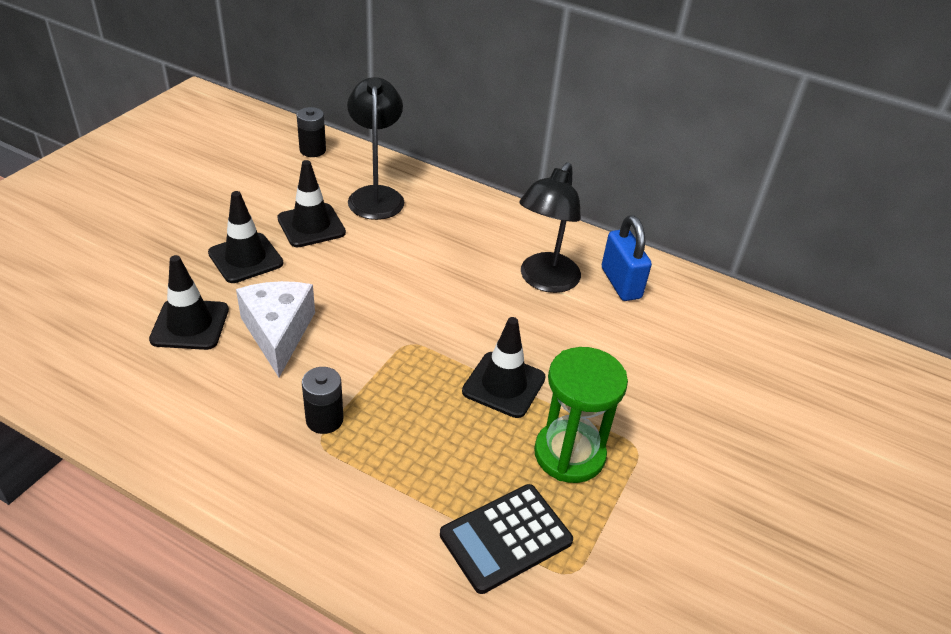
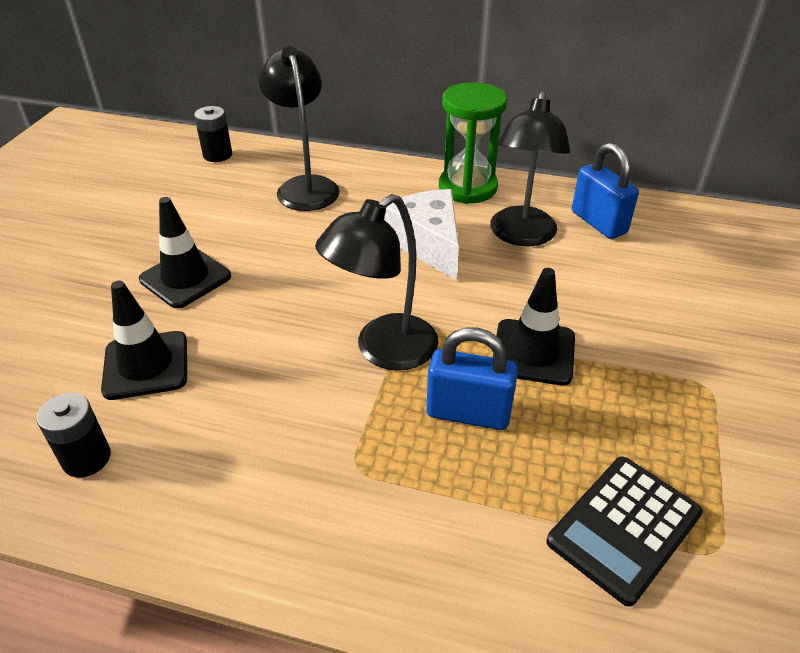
camera: 10 degrees left, 0 degrees up
(278, 332) = (255, 351): white cheese -> white cheese (428, 244)
(311, 226) = (247, 229): black traffic cone -> none
(324, 419) = (351, 439): black battery -> black battery (86, 458)
(380, 355) = (383, 351): none -> black lamp
(426, 422) = (468, 413): none -> blue padlock
(569, 454) = (642, 411): green hourglass -> green hourglass (467, 188)

